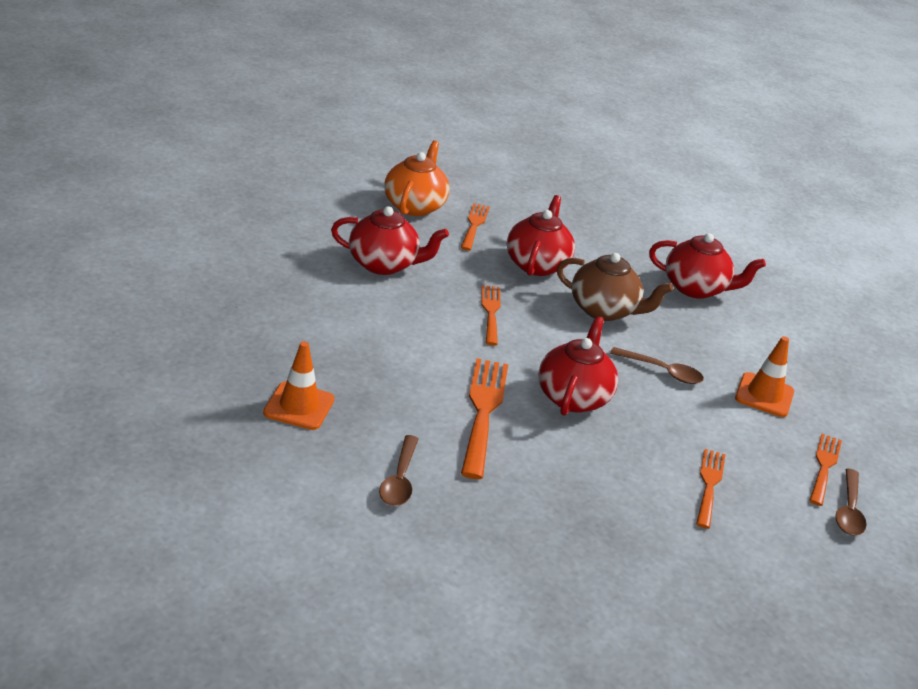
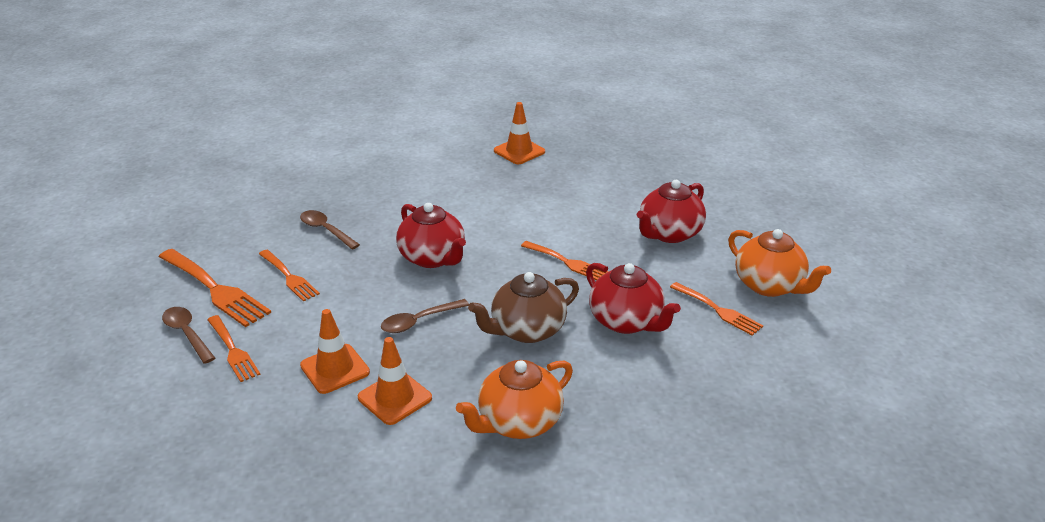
camera: 130 degrees right, 0 degrees up
(399, 479) = (425, 163): brown spoon -> brown spoon (326, 230)
(483, 411) = (454, 213): orange fork -> orange fork (215, 289)
(695, 288) = (518, 422): red teapot -> orange teapot
(748, 351) = (395, 398): none -> orange traffic cone

